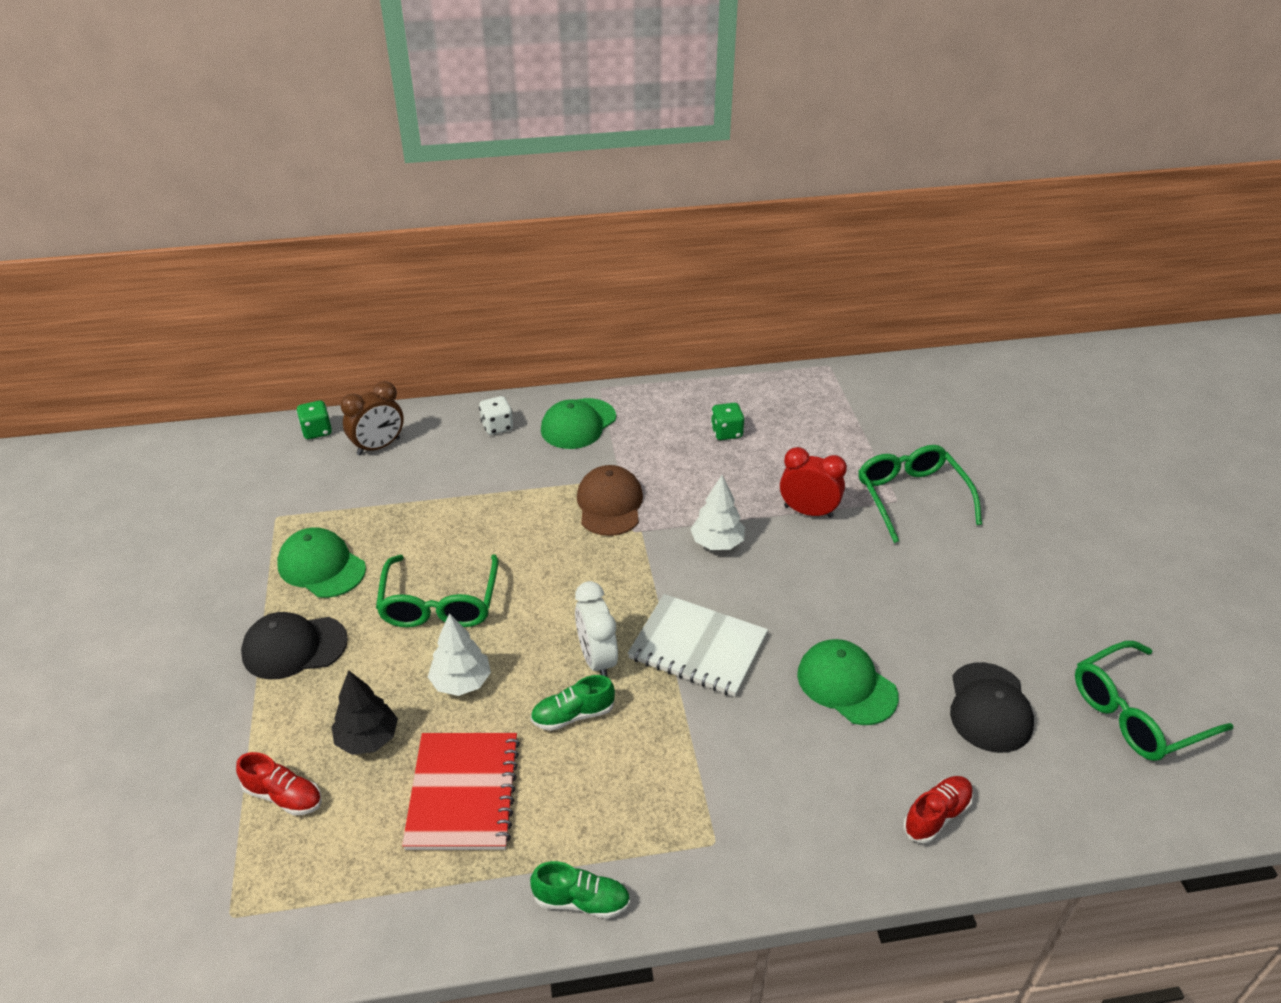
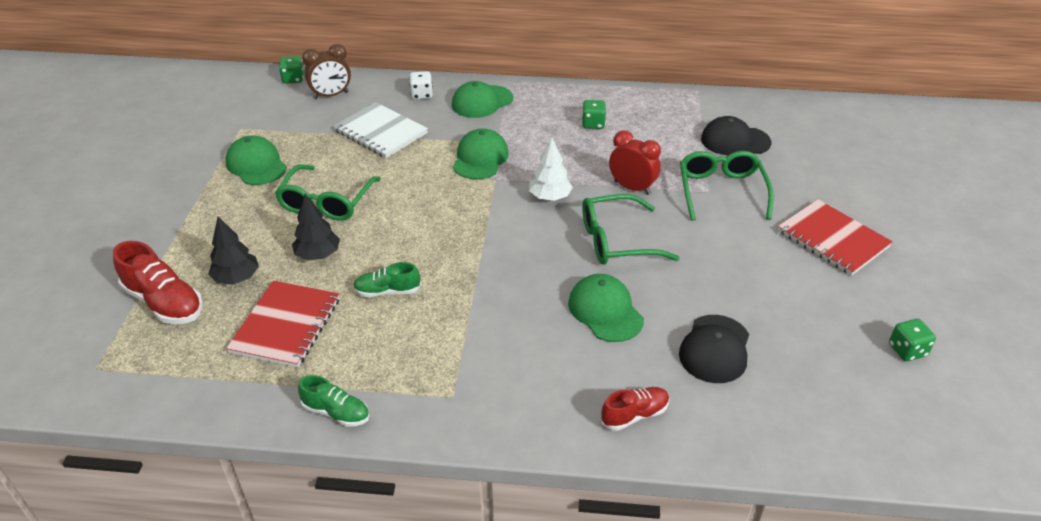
camera: 15 degrees right, 0 degrees up
(283, 796) = (164, 302): red shoe -> red shoe, size x1.65
(294, 647) = (214, 212): black cap -> black cap (735, 141)
(461, 682) = (318, 255): white tree -> black tree
(597, 659) = (422, 258): white clock -> none
(609, 504) = (480, 158): brown cap -> green cap
(698, 647) = (501, 264): white notebook -> white notebook (381, 132)
(1057, 537) = (832, 239): none -> red notebook
(1136, 713) = (839, 378): green glasses -> green glasses (616, 241)
(1191, 663) = (907, 350): none -> green dice

